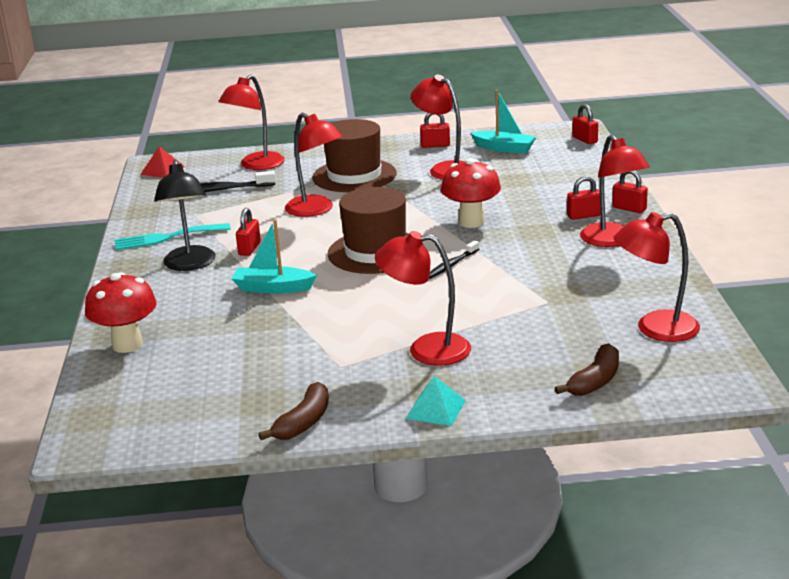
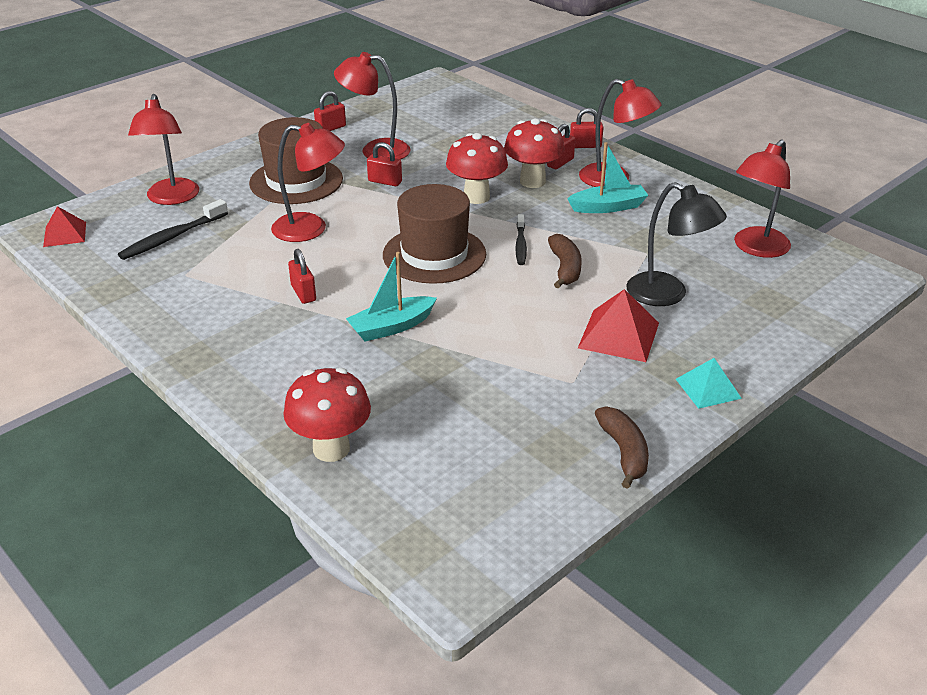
camera: 40 degrees left, 10 degrees up
(166, 238) = (190, 311): turquoise fork -> none
(190, 264) = (264, 333): black lamp -> black lamp (667, 295)
(426, 349) = (619, 335): red lamp -> red pyramid
(504, 148) = (400, 115): turquoise boat -> turquoise boat (608, 207)
(536, 223) = (532, 181): none -> red mushroom
(585, 140) = (458, 90): red padlock -> red padlock (385, 181)
(595, 381) = (781, 311): brown banana -> brown banana (565, 268)

